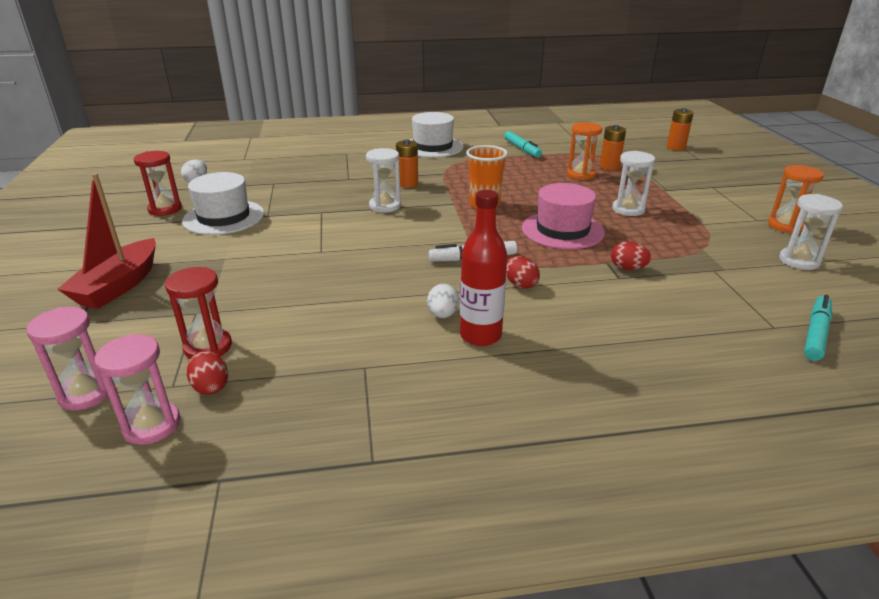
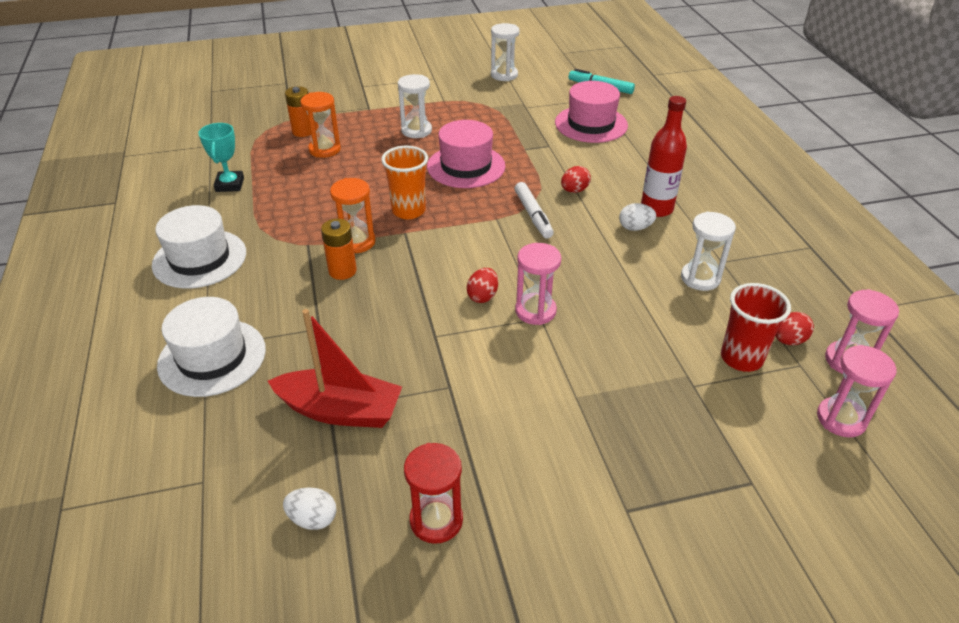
camera: 95 degrees left, 10 degrees up
(119, 286) = (668, 478): red boat -> red boat (340, 410)
(208, 347) = (741, 358): red hourglass -> red cup
(224, 217) = (460, 433): white hat -> white hat (212, 357)
(330, 249) = (535, 311): none -> pink hourglass
(385, 206) = (414, 283): white hourglass -> white hourglass (700, 278)
(522, 149) = (229, 185): turquoise marker -> turquoise trophy
(627, 268) = (533, 140): red egg -> red egg (482, 296)
(676, 147) = (250, 90): orange battery -> none
(688, 312) = (591, 124): none -> pink hat
(786, 226) = (445, 69): orange hourglass -> orange hourglass (357, 242)

